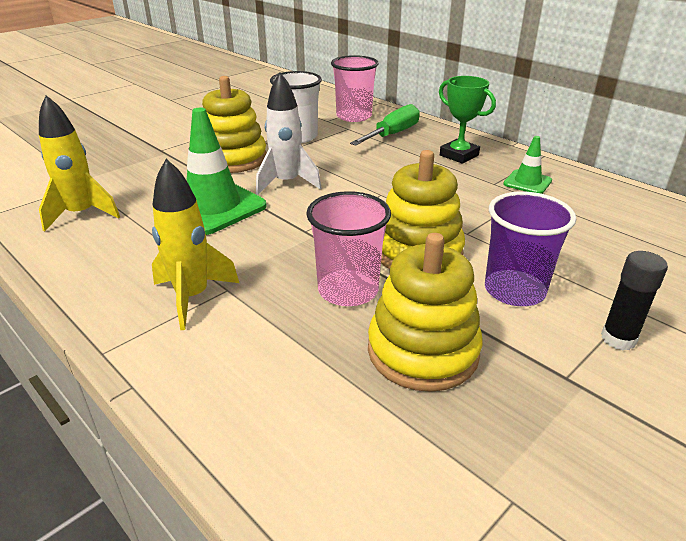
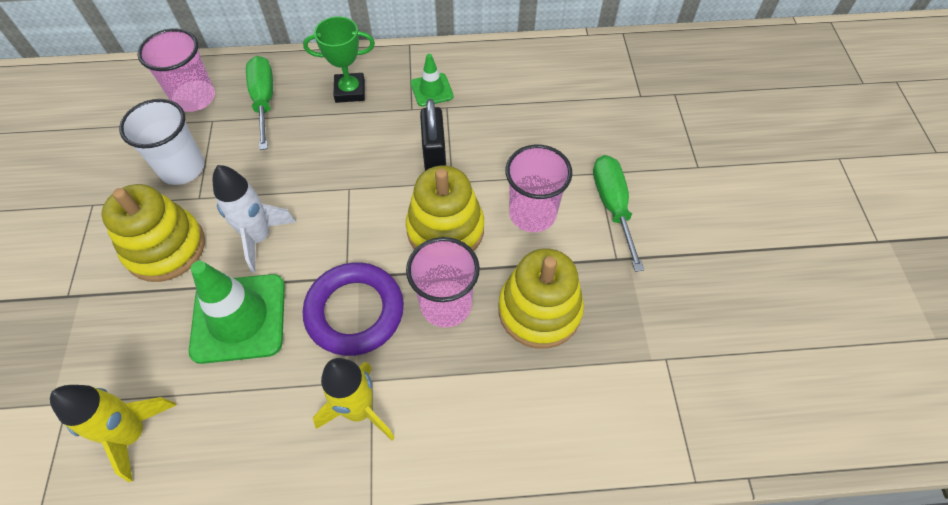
camera: 50 degrees left, 25 degrees up
(280, 249) = (355, 312): none -> purple ring
(474, 213) = (434, 156): none -> black padlock
(514, 290) = (532, 214): purple cup -> pink cup
(618, 339) = (612, 206): black glue stick -> green screwdriver

